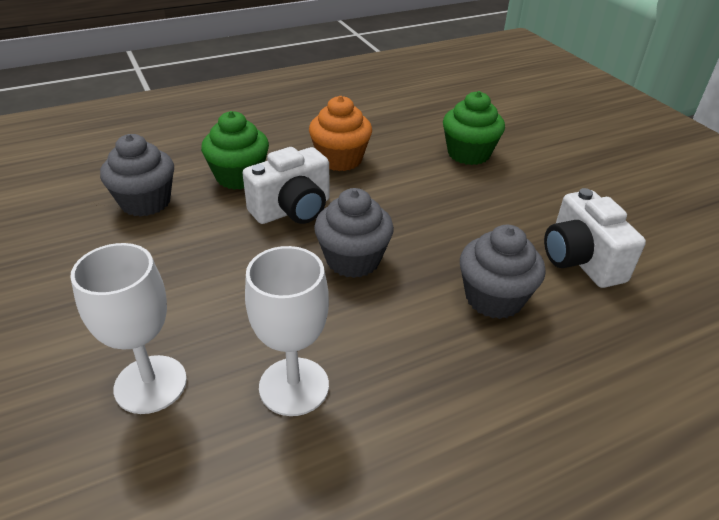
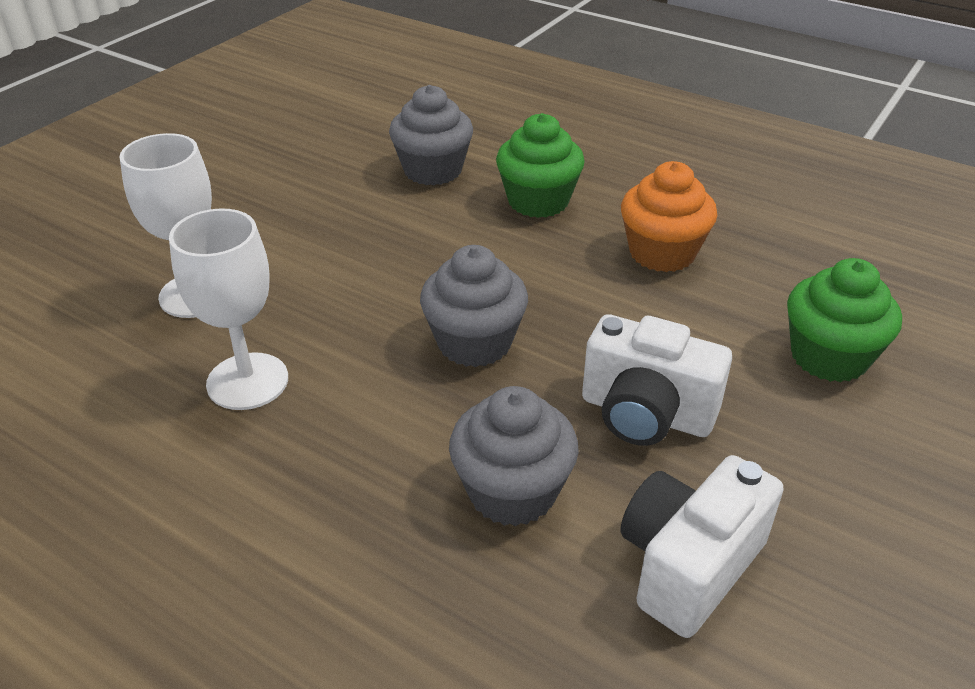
camera: 60 degrees right, 0 degrees up
(292, 210) = (519, 262): white camera -> white camera (646, 414)

